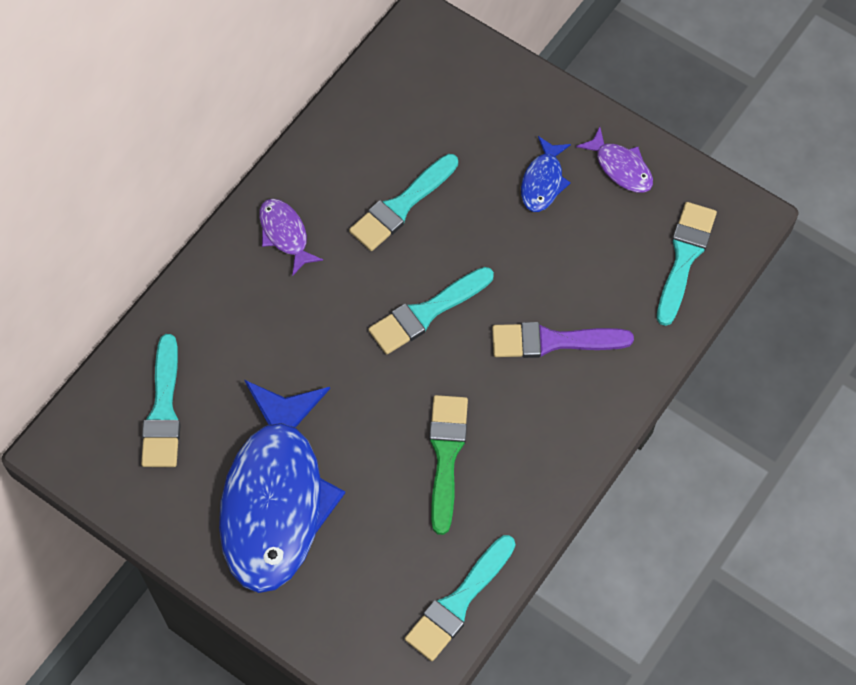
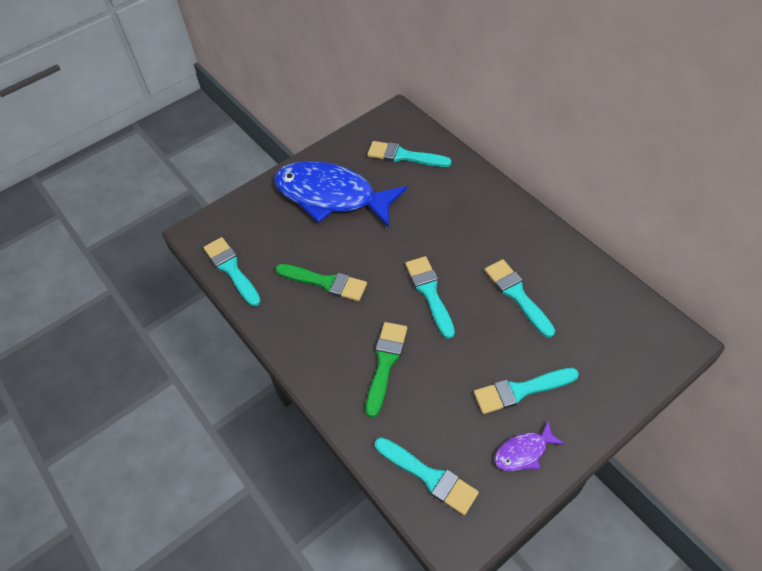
camera: 110 degrees right, 10 degrees down
(285, 234) = (508, 228): purple fish -> none
(543, 182) = (520, 390): blue fish -> turquoise brush
(552, 341) = (385, 363): purple brush -> green brush

